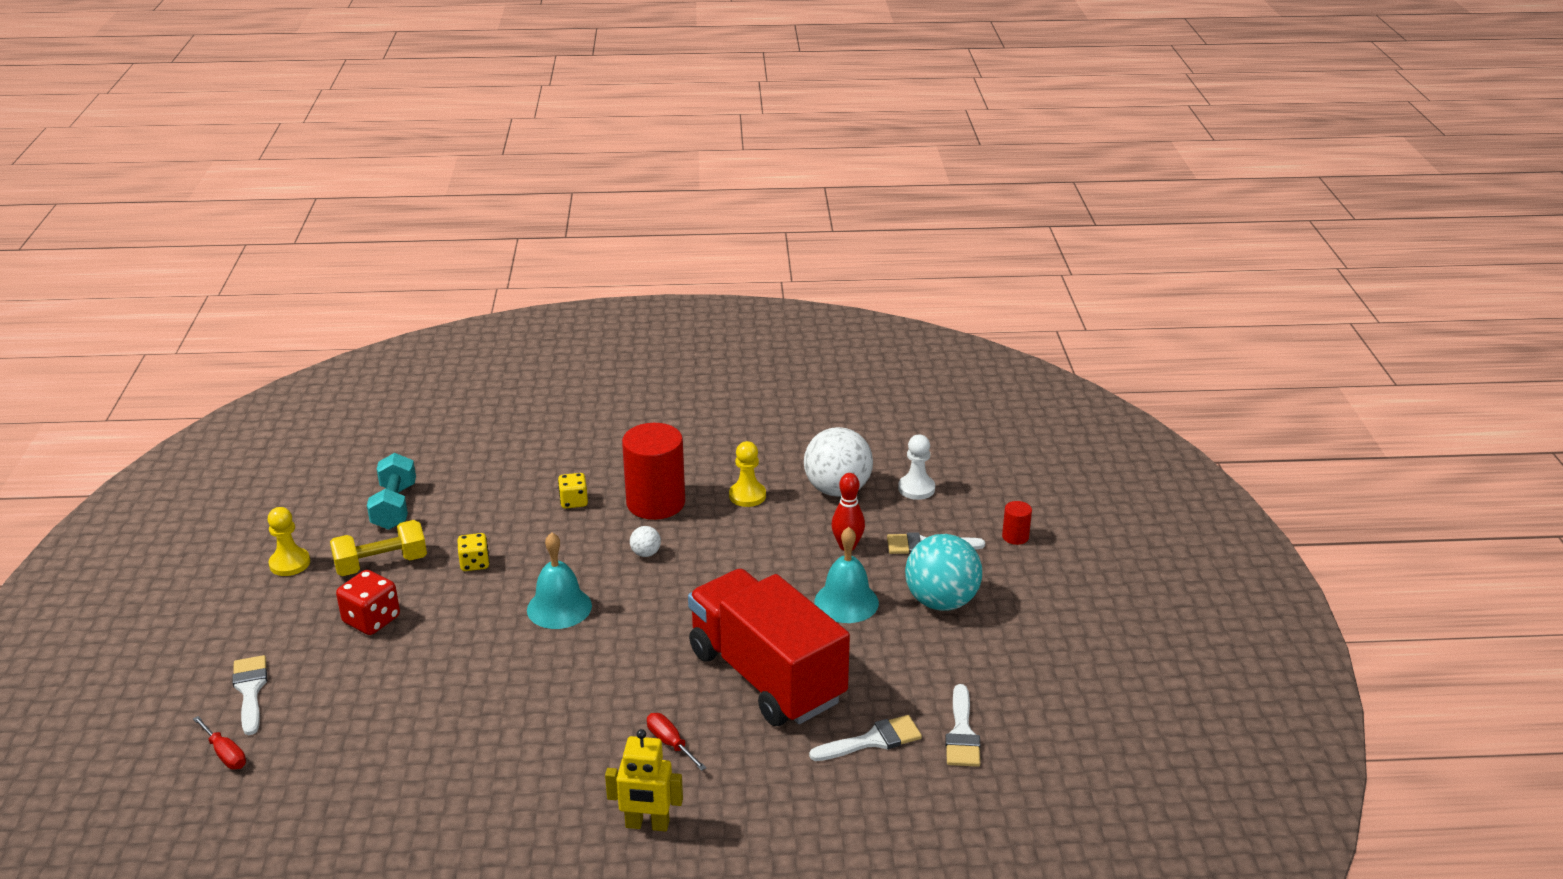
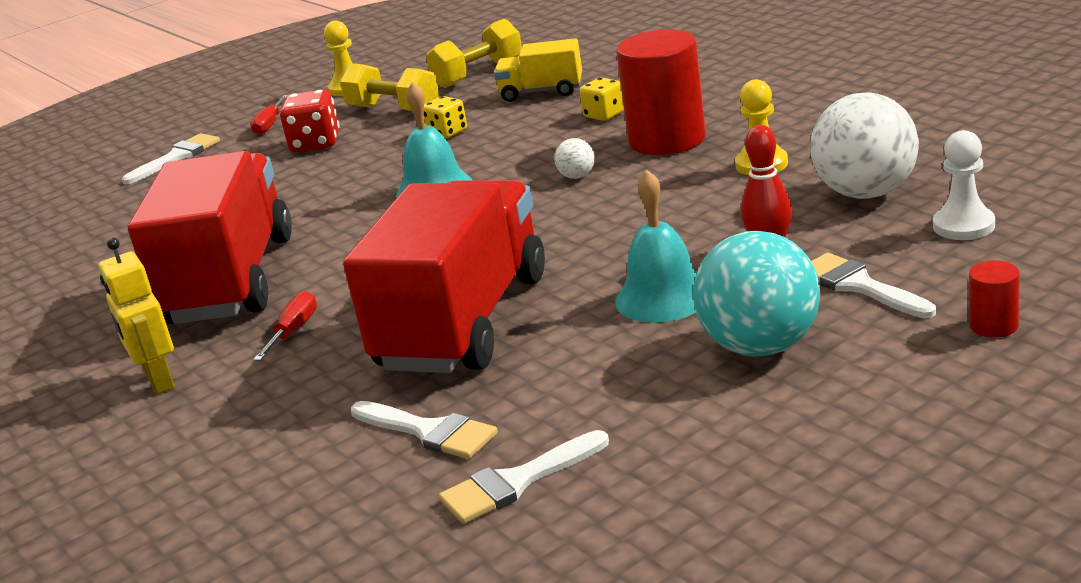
camera: 60 degrees right, 5 degrees down
(225, 754) = (93, 189): red screwdriver -> red screwdriver (269, 125)
(394, 507) = (478, 74): turquoise dumbbell -> yellow dumbbell
(485, 502) = (542, 92): none -> yellow truck
(545, 743) = (231, 280): none -> red truck

